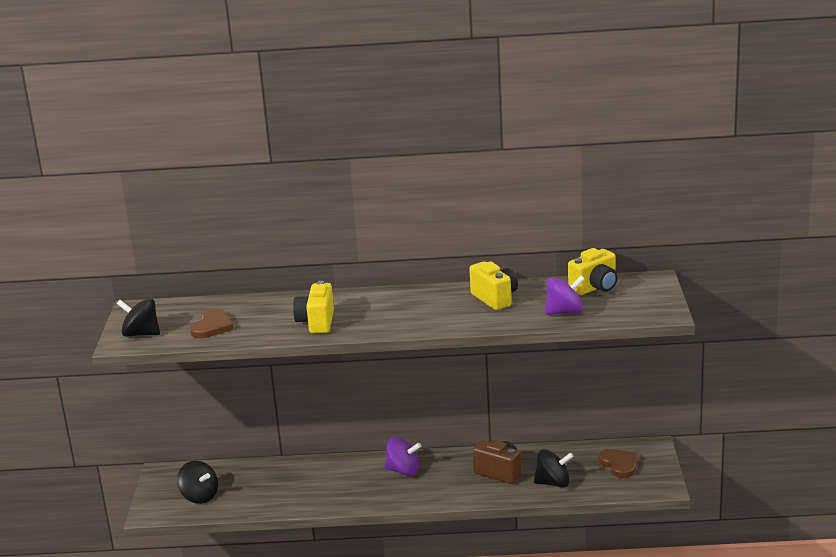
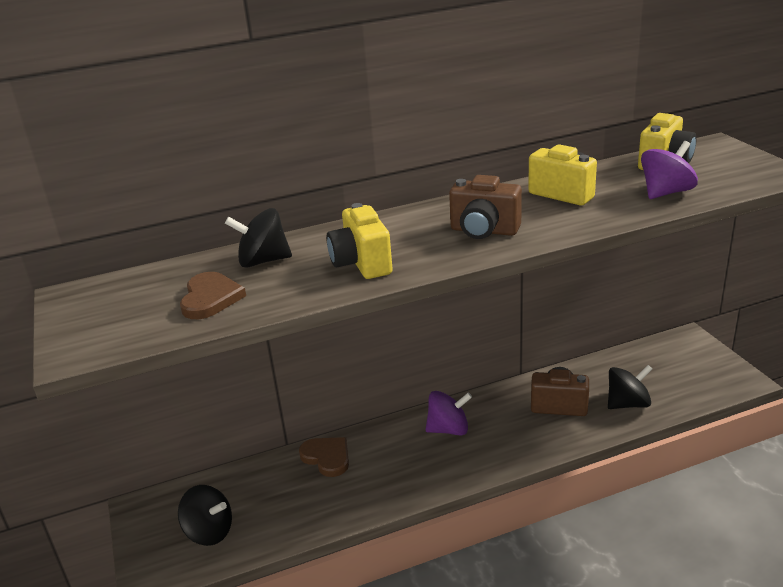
camera: 20 degrees left, 5 degrees up
(141, 334) = (101, 331): black spinning top -> black spinning top (263, 261)
(412, 316) = (484, 231): none -> brown camera
(619, 464) = (675, 365): brown heart -> brown heart (327, 457)

